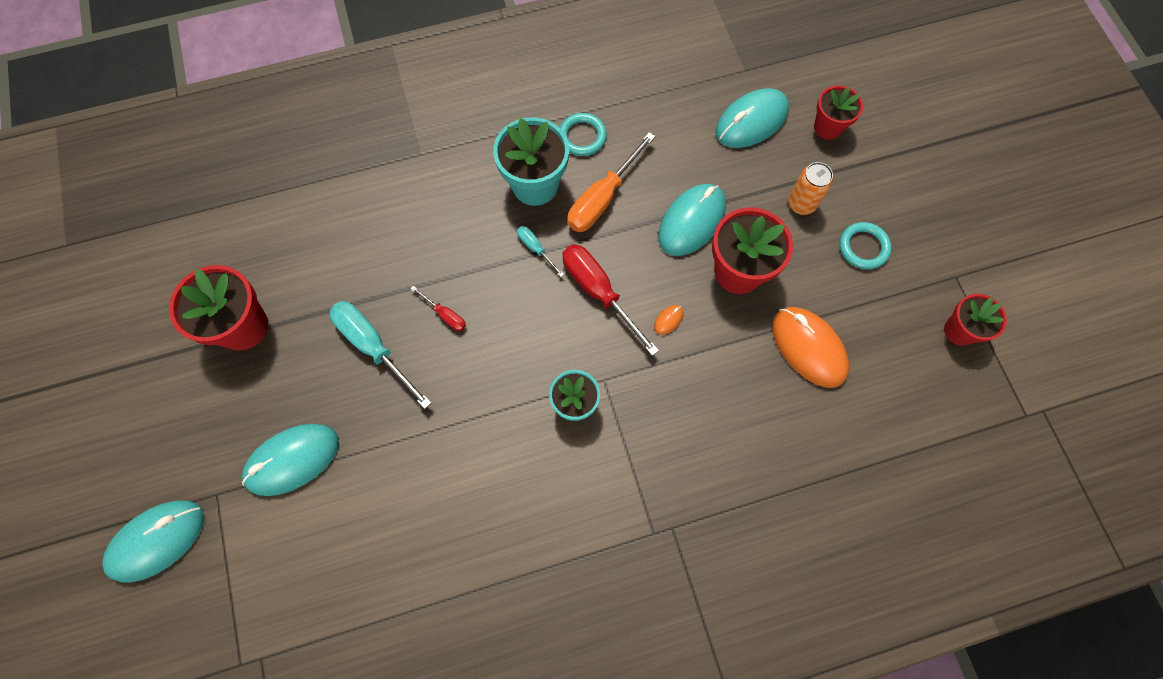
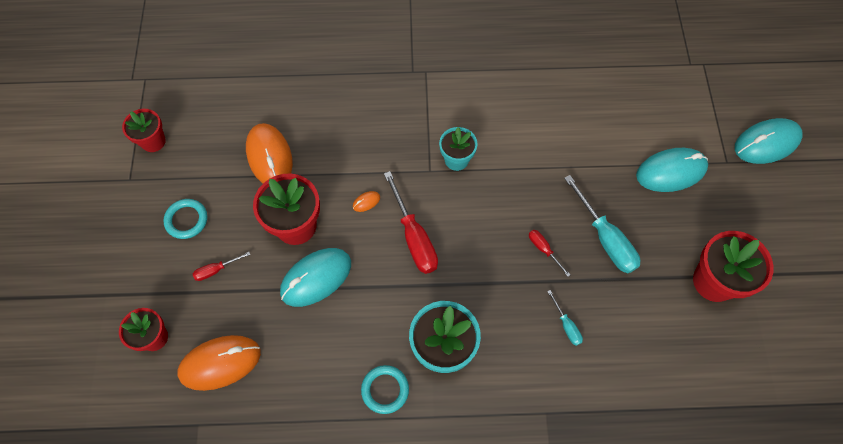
camera: 165 degrees left, 5 degrees down
(535, 249) = (457, 287): turquoise screwdriver -> turquoise screwdriver (566, 325)
(602, 198) = (385, 320): orange screwdriver -> none
(751, 121) = (220, 363): turquoise mouse -> orange mouse
(801, 203) = (216, 270): orange can -> red screwdriver

